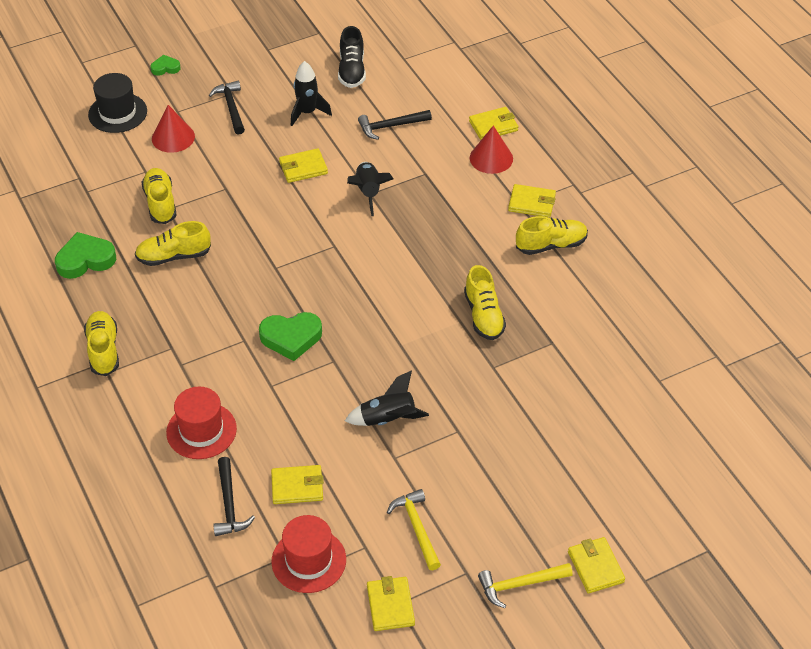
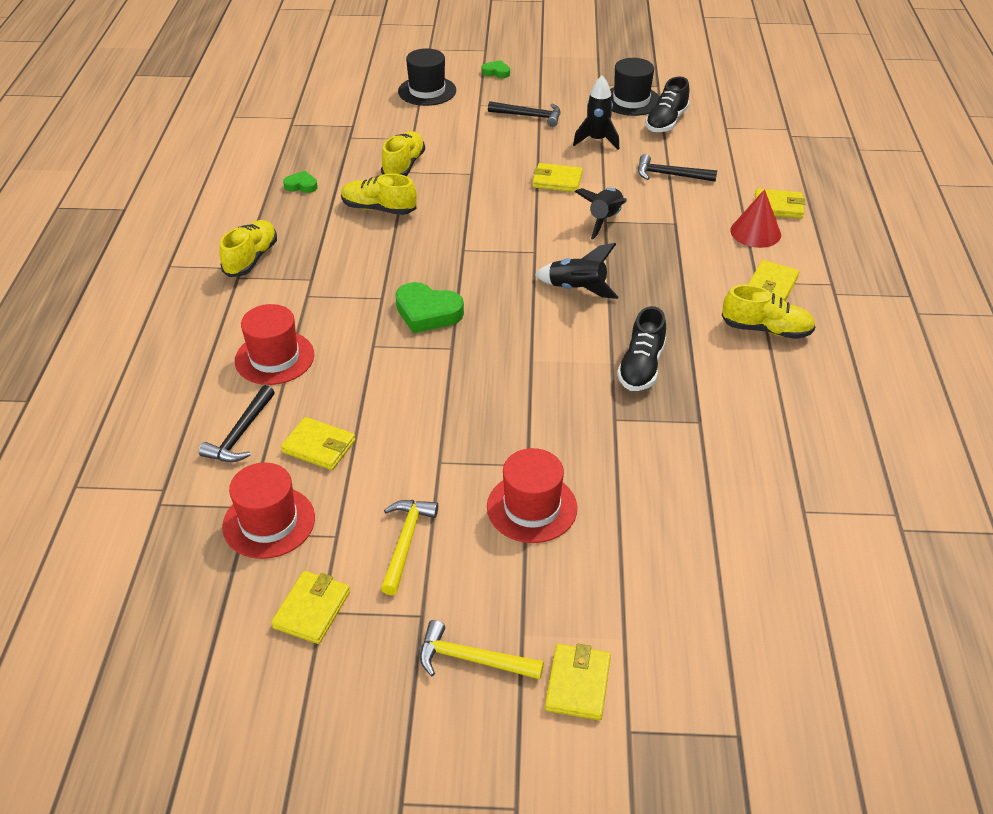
camera: 30 degrees right, 5 degrees down
(85, 260) = (301, 185): green heart -> green heart, size x0.55
(173, 137) = (458, 122): red cone -> none
(231, 107) = (529, 116): black hammer -> black hammer turned 90 degrees clockwise
(307, 58) = (631, 100): none -> black hat
(388, 419) = (462, 423): black rocket -> black rocket (577, 289)
(483, 461) = (532, 507): none -> red hat
(484, 316) = (641, 367): yellow shoe -> black shoe
(531, 203) = (771, 285): yellow wallet -> yellow wallet turned 75 degrees clockwise

